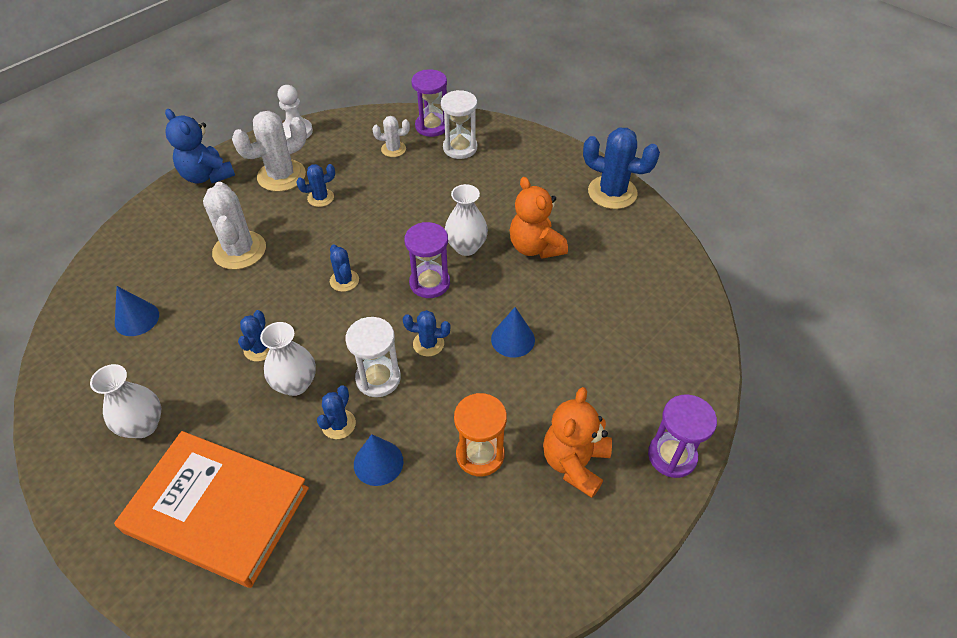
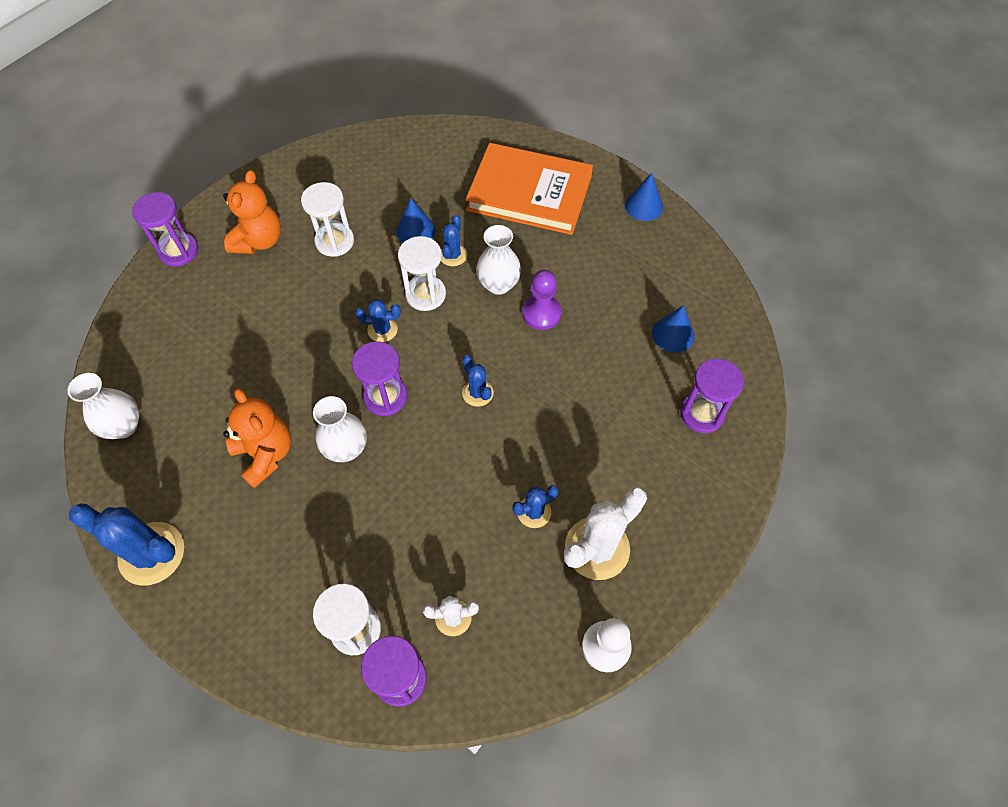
camera: 175 degrees right, 10 degrees up
(143, 425) = (614, 243): white vase -> white vase (124, 426)
(152, 252) = (702, 413): none -> purple hourglass
(207, 176) = (696, 540): blue teddy bear -> none
(239, 250) = (605, 423): white cactus -> none
(259, 349) = (541, 313): blue cactus -> purple pawn
(480, 454) = (334, 241): orange hourglass -> white hourglass
(513, 339) = (300, 340): blue cone -> blue cone (644, 206)

